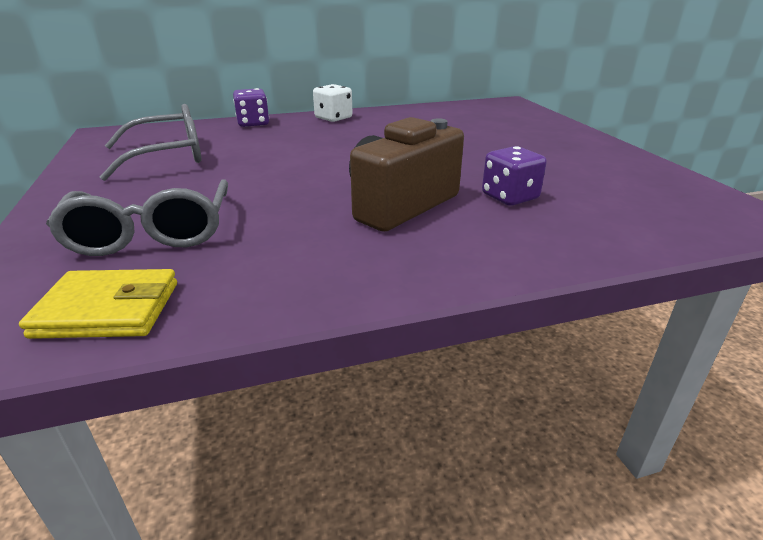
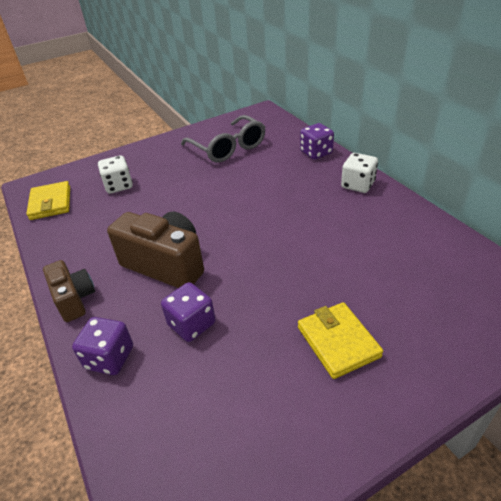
camera: 80 degrees right, 10 degrees up
(152, 233) = (119, 186): grey glasses -> white dice
(442, 270) = (74, 299): none -> brown camera
(538, 148) = (338, 342): none -> yellow wallet
(559, 242) = (109, 358): none -> purple dice

